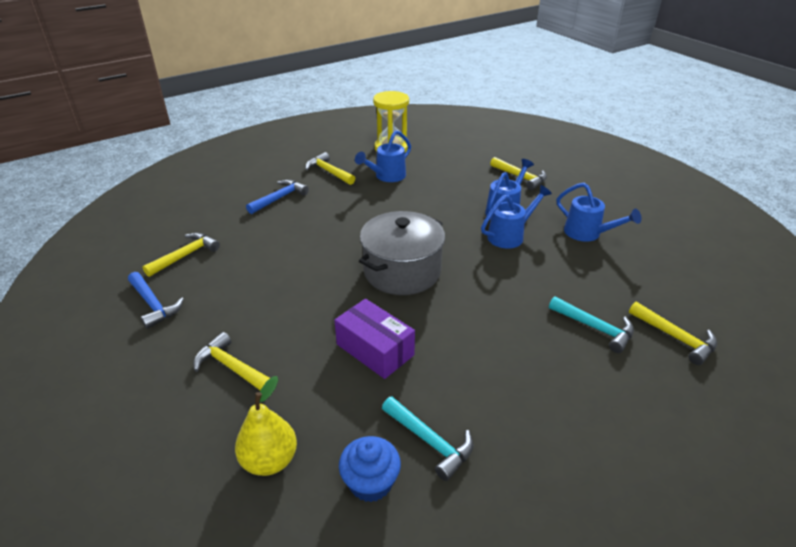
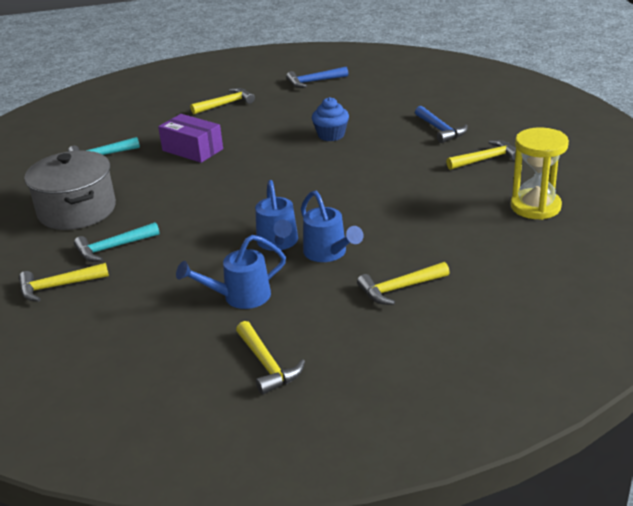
camera: 115 degrees right, 5 degrees down
(185, 255) = (368, 91): yellow hammer -> yellow hammer (267, 365)
(269, 460) = (143, 112): yellow pear -> none
(370, 482) = (97, 136): blue cupcake -> blue cupcake (331, 135)
(375, 349) = (192, 150): purple box -> purple box turned 60 degrees clockwise
(387, 176) = (456, 192): blue watering can -> none
(402, 271) = (271, 173): grey pot -> grey pot (77, 210)

